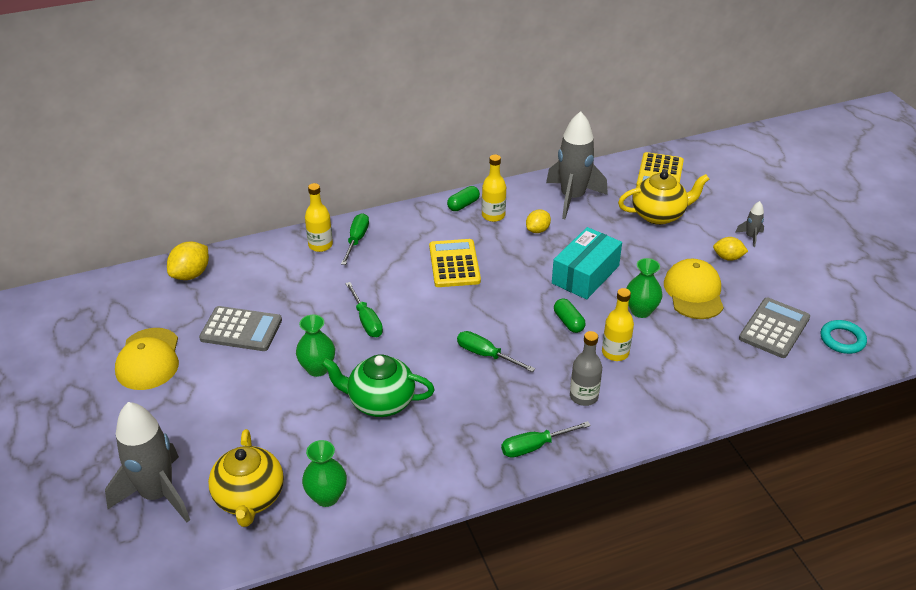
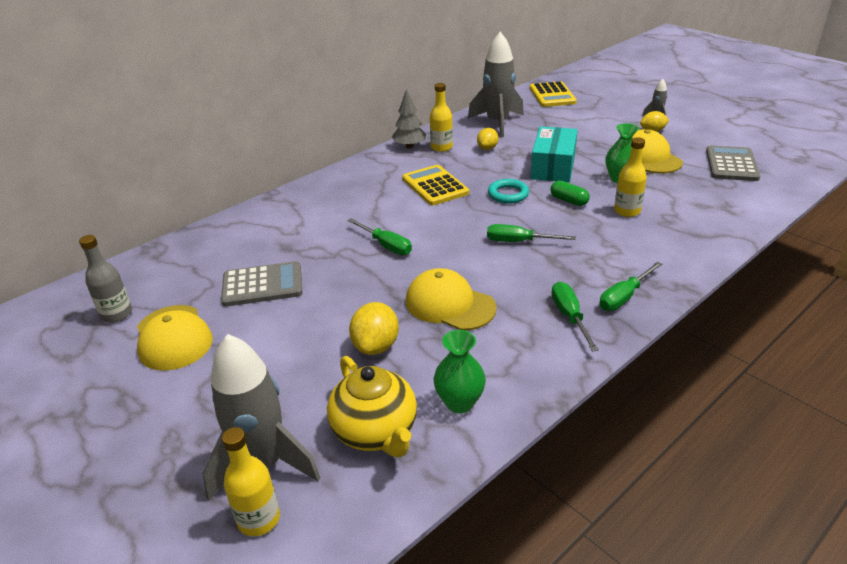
camera: 20 degrees left, 5 degrees down
(191, 274) = (178, 255): yellow lemon -> yellow lemon (376, 346)
(317, 368) = (366, 295): green vase -> none
(320, 245) = (298, 202): yellow bottle -> yellow bottle (259, 519)
(356, 240) = (331, 190): green screwdriver -> green screwdriver (569, 316)
(380, 402) = (449, 304): green teapot -> yellow cap
(463, 205) = (409, 146): green capsule -> grey tree
(583, 396) = (630, 248): grey bottle -> grey bottle (117, 314)
(659, 215) = (575, 118): yellow teapot -> none
(842, 339) = (786, 159): turquoise ring -> turquoise ring (508, 194)

